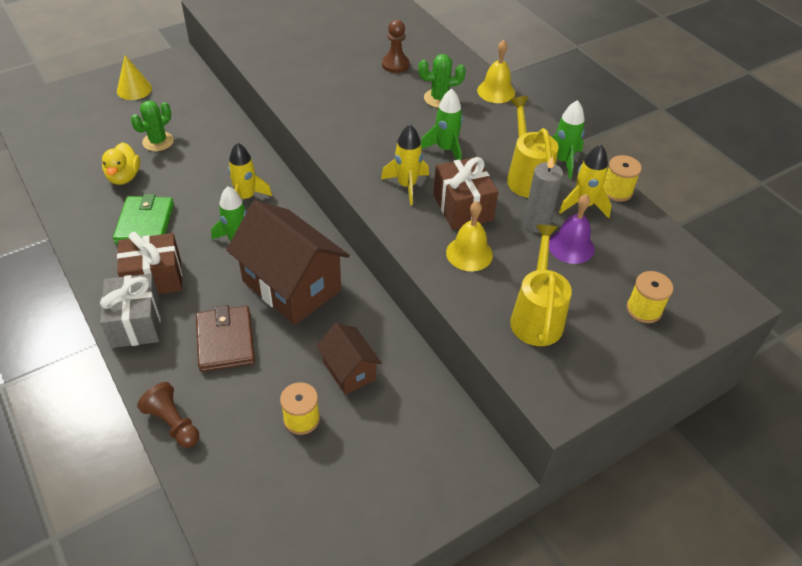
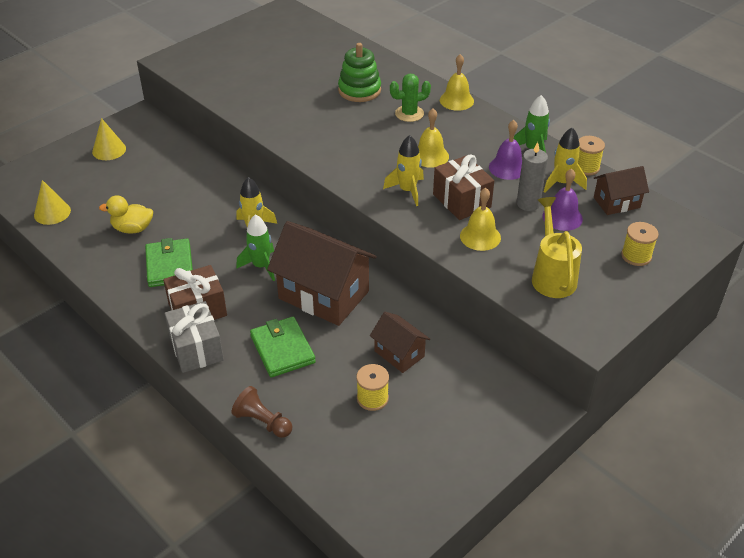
camera: 10 degrees left, 5 degrees down
(53, 146) = (52, 212): none -> yellow cone
(124, 177) = (132, 229): yellow duck -> yellow duck turned 105 degrees clockwise
(158, 141) = (152, 193): green cactus -> none
(225, 341) = (282, 349): brown wallet -> green wallet
(395, 65) = (359, 90): brown pawn -> green stacking toy
(445, 149) = (430, 156): green rocket -> yellow bell
(527, 177) = (507, 168): yellow watering can -> purple bell
(640, 239) = (616, 202): none -> brown house

